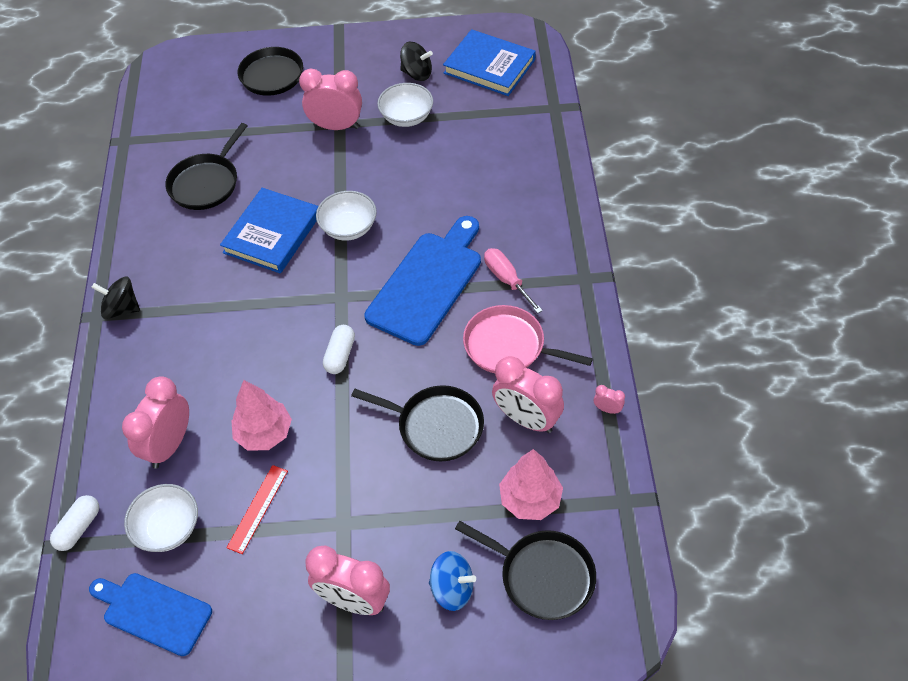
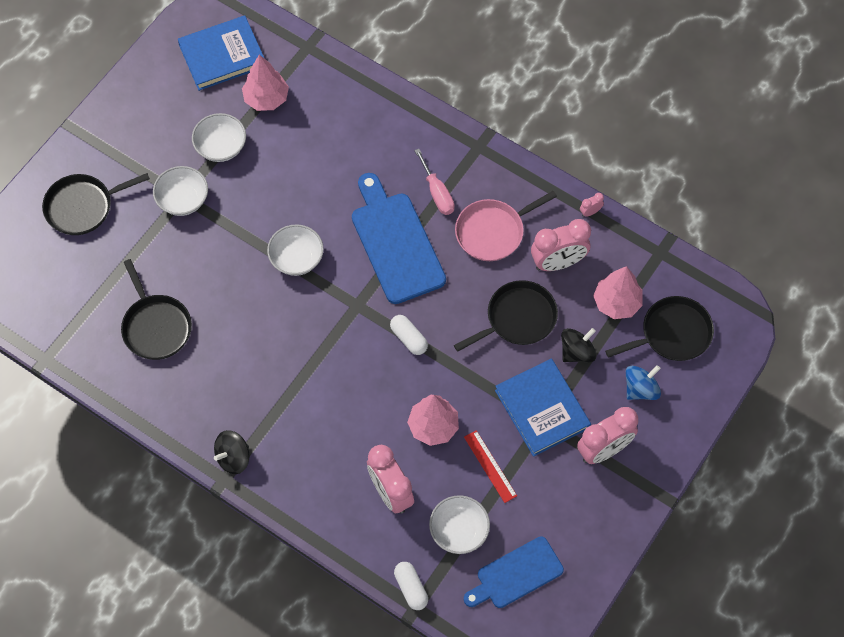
camera: 55 degrees left, 10 degrees up
(272, 234) = (254, 312): blue book -> blue book (542, 409)
(336, 126) = (183, 200): pink clock -> white bowl
(417, 74) = (180, 108): black spinning top -> black spinning top (577, 352)
(479, 115) = (266, 99): none -> pink tree
(506, 279) = (437, 193): pink screwdriver -> pink screwdriver turned 120 degrees counterclockwise

